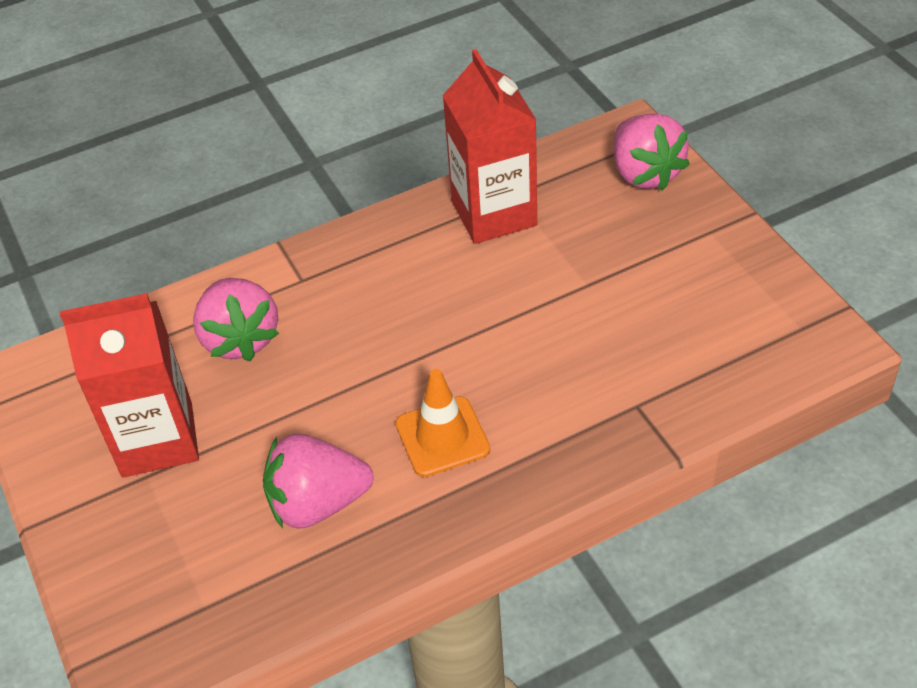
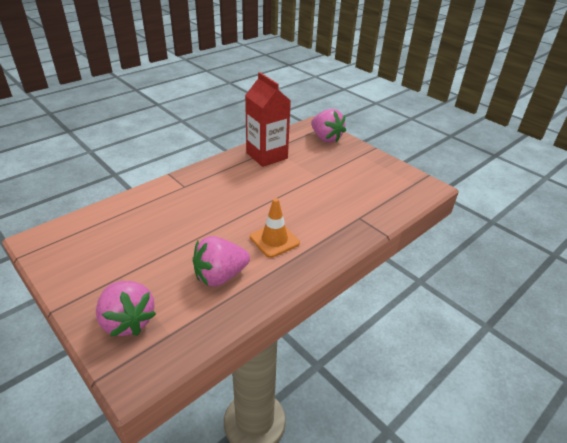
camera: 20 degrees left, 10 degrees down
(157, 439) = (124, 259): red carton -> none
(240, 339) = (159, 212): pink strawberry -> pink strawberry (128, 321)

